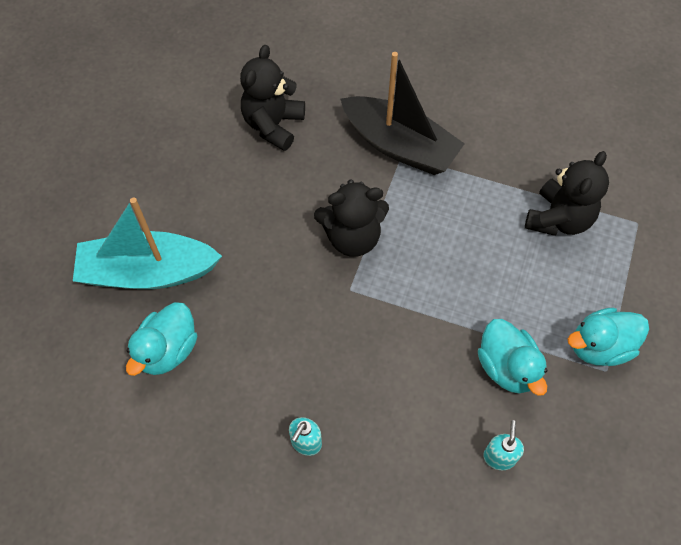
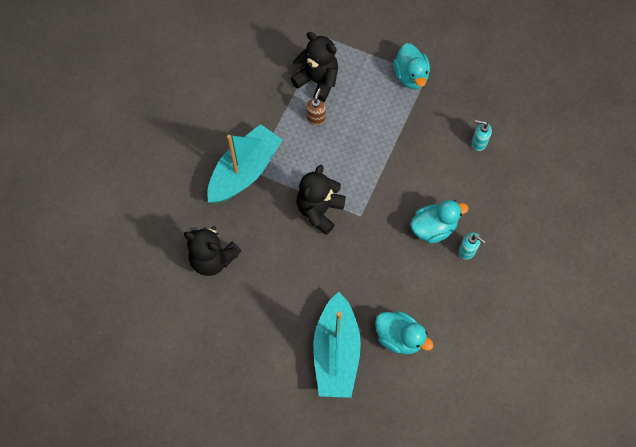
camera: 85 degrees left, 5 degrees up
(352, 237) = (319, 210): black teddy bear -> black teddy bear turned 150 degrees counterclockwise
(400, 146) = (244, 171): black boat -> turquoise boat
(497, 222) = (316, 118): none -> brown soap dispenser
(507, 367) = (422, 129): turquoise duck -> turquoise duck (433, 228)

